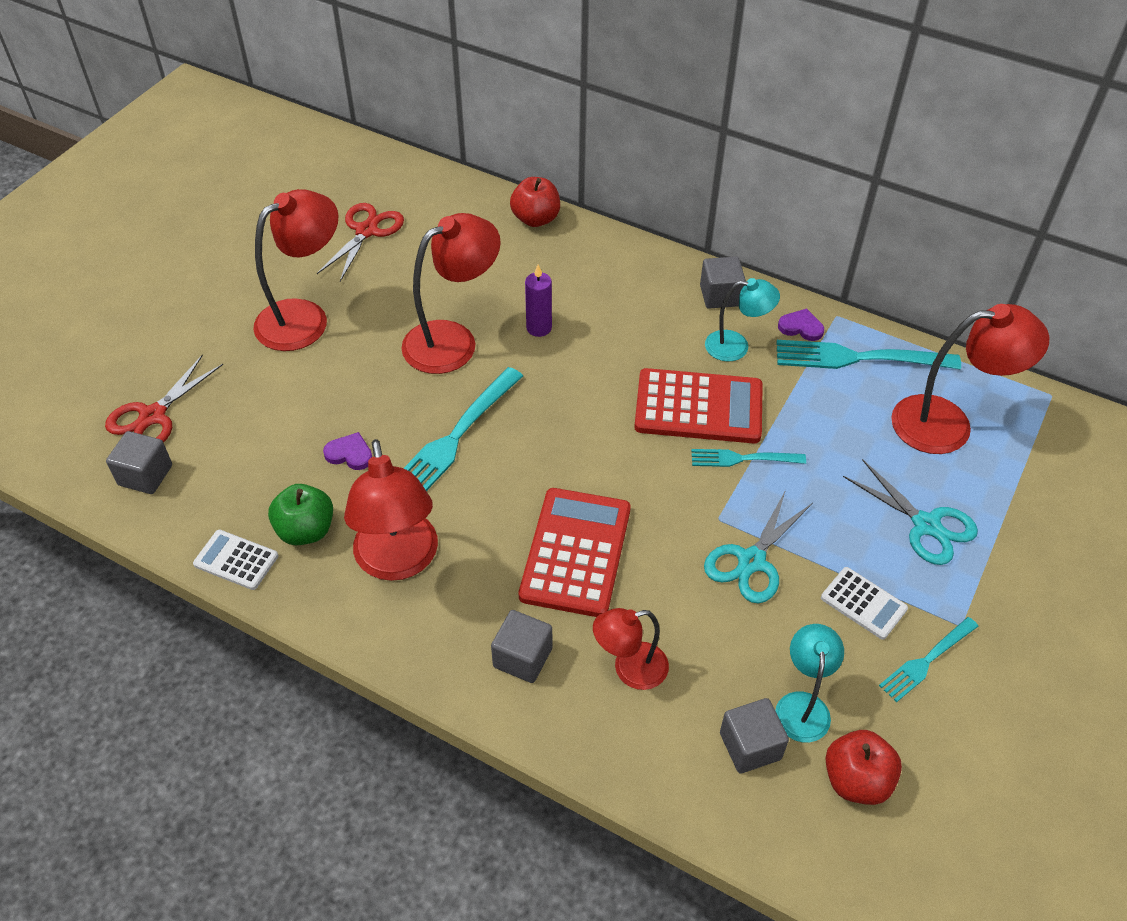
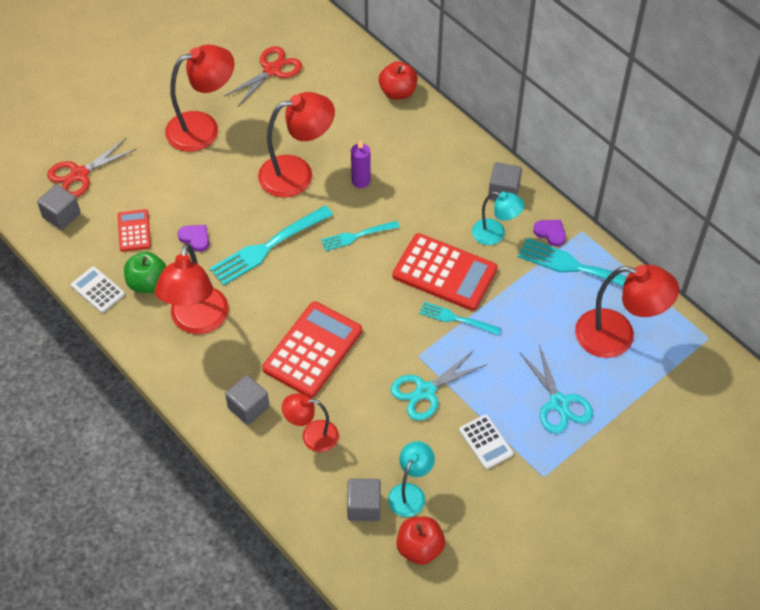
camera: 20 degrees right, 5 degrees up
(259, 467) = (134, 231): none -> red calculator
(926, 661) = (507, 491): turquoise fork -> turquoise fork (357, 236)

